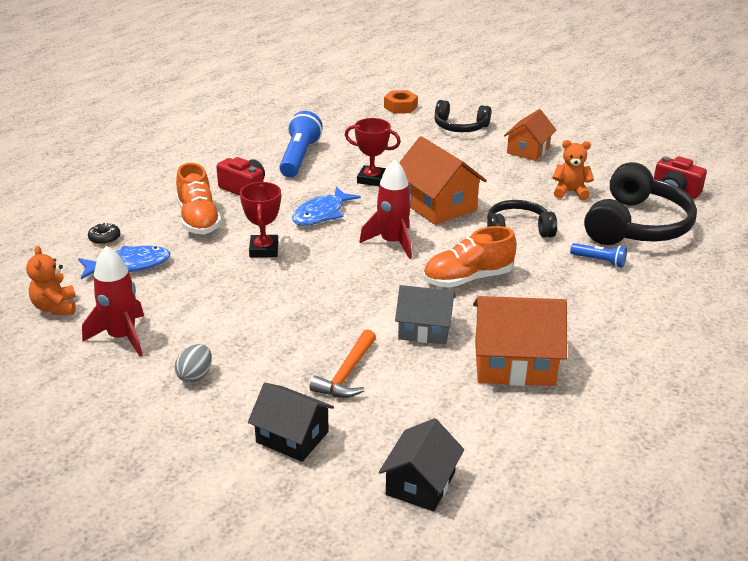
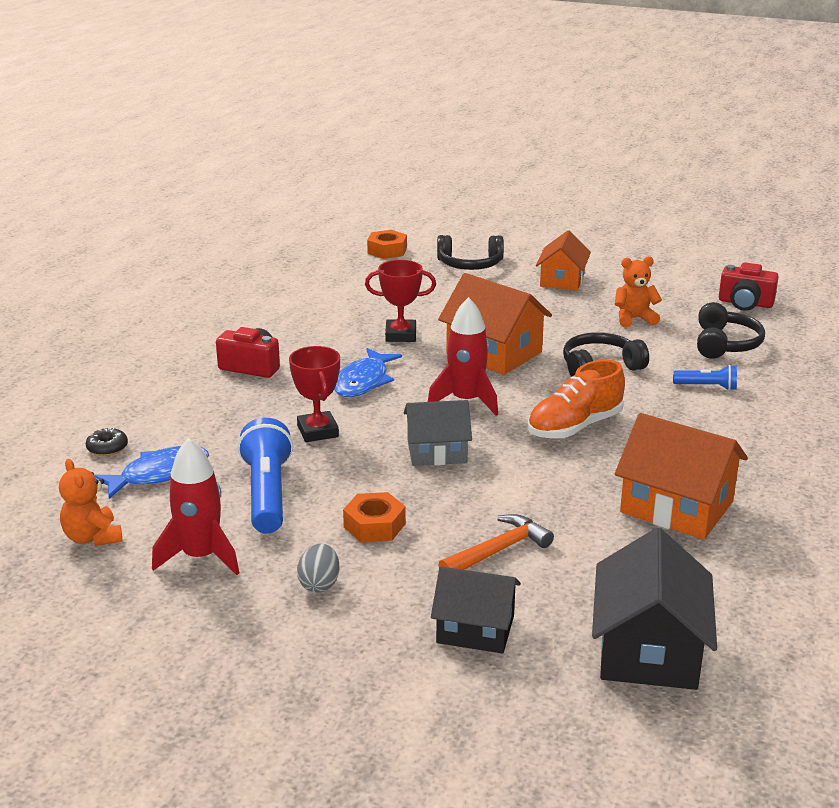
camera: 15 degrees left, 5 degrees down
(198, 219) = (215, 409): orange shoe -> none
(263, 335) = (374, 525): none -> orange nut
(299, 157) = (298, 322): blue flashlight -> blue flashlight (267, 494)
(347, 374) = (498, 550): orange hammer -> orange hammer turned 135 degrees counterclockwise
(420, 483) = (648, 650): black house -> black house, size x1.51
(424, 329) = (558, 488): grey house -> grey house (437, 451)
(514, 363) = (676, 507): orange house -> orange house turned 45 degrees clockwise
(636, 225) = (725, 344): black headphones -> black headphones, size x0.59

